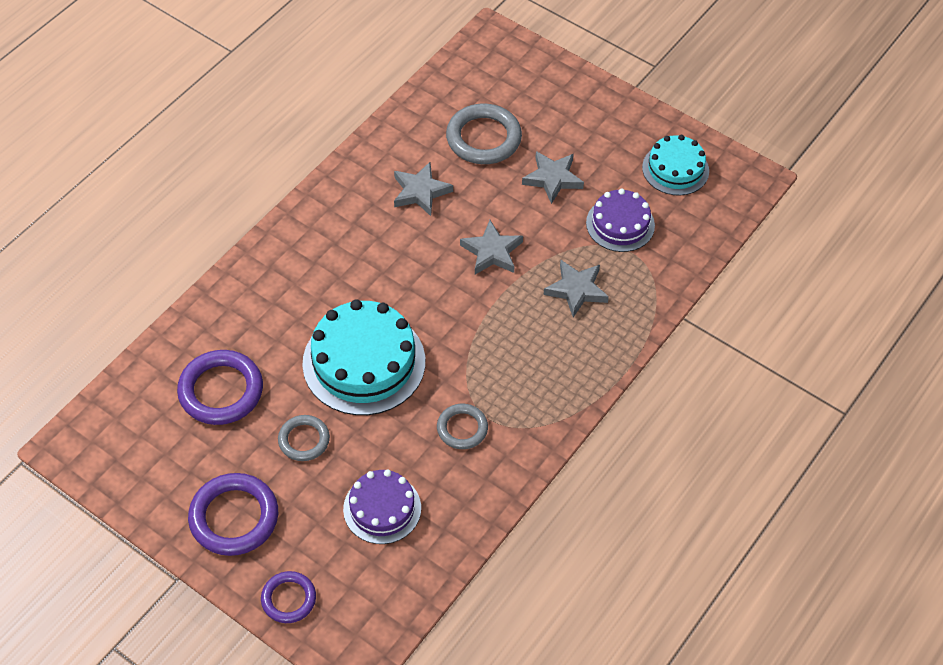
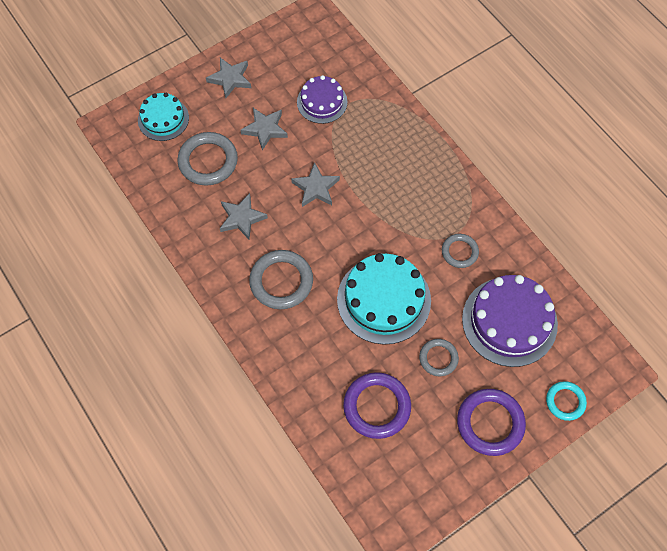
camera: 70 degrees left, 10 degrees up
(288, 599) = (565, 401): purple ring -> turquoise ring
(351, 253) = (281, 281): none -> grey ring
(382, 508) = (509, 321): purple cake -> purple cake, size x1.68
(576, 290) = (368, 146): grey star -> grey star (230, 79)
(675, 169) = (287, 53): turquoise cake -> turquoise cake (163, 119)

